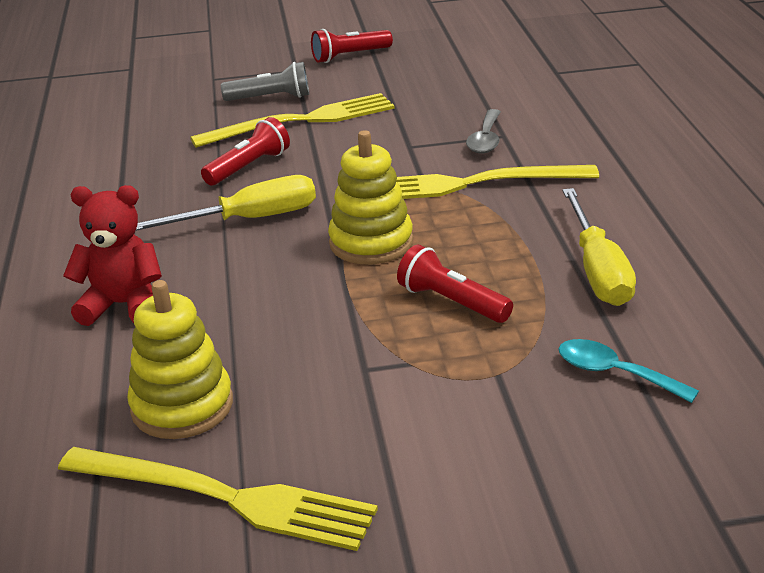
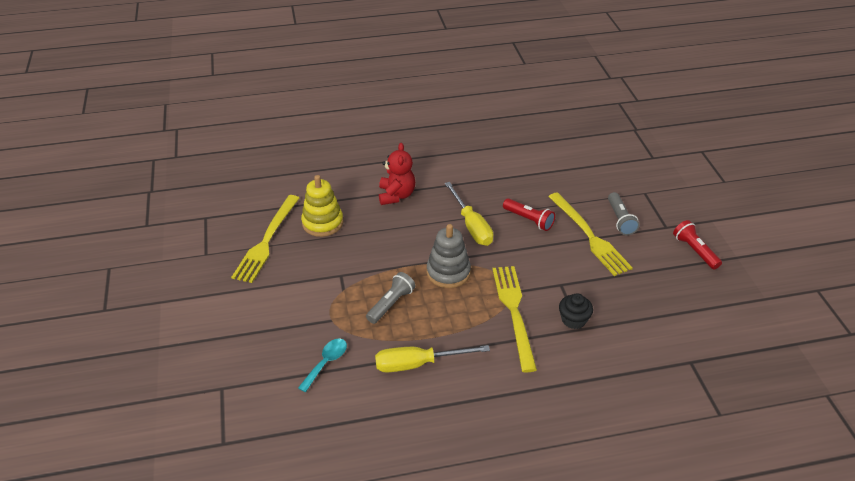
camera: 85 degrees right, 10 degrees up
(371, 242) = (448, 272): yellow stacking toy -> grey stacking toy
(452, 302) = (391, 304): red flashlight -> grey flashlight
(486, 139) = (573, 320): grey spoon -> black cupcake

